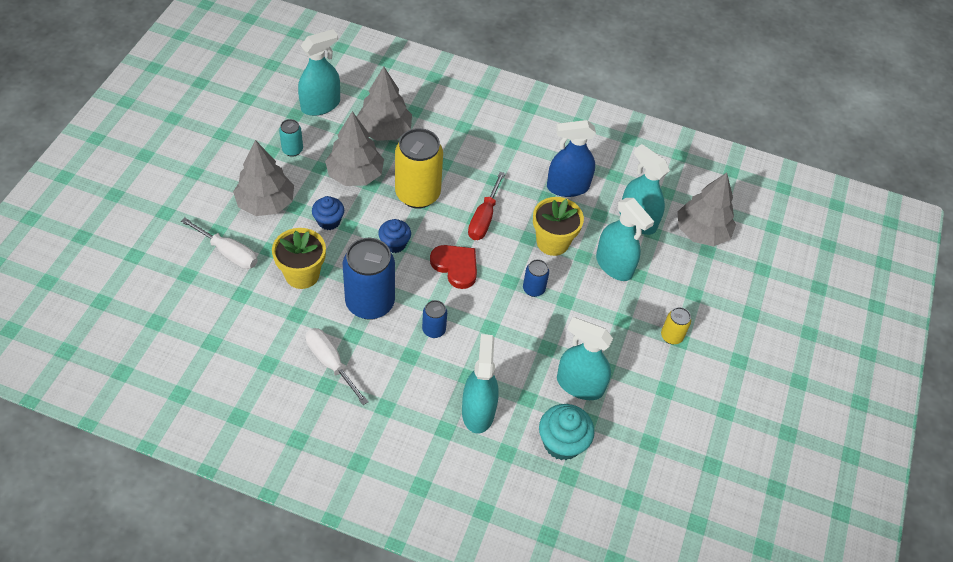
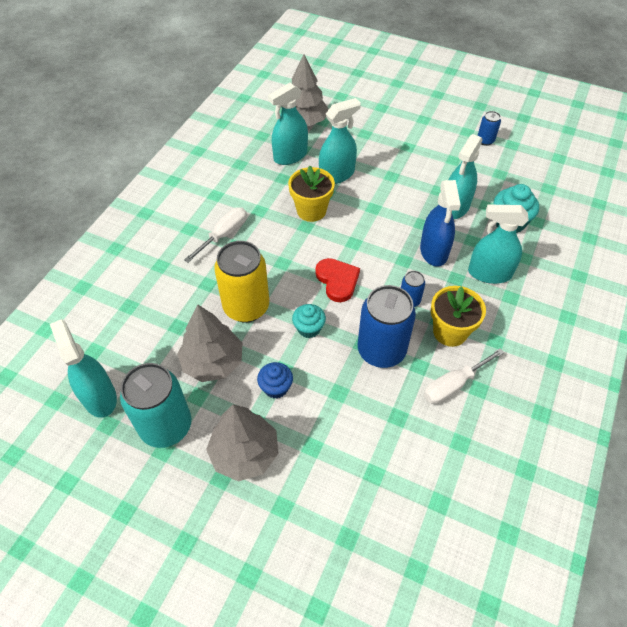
camera: 80 degrees left, 0 degrees up
(228, 253) = (316, 491): white screwdriver -> white screwdriver (224, 235)
(292, 150) = (166, 426): turquoise can -> turquoise can, size x2.10
(302, 274) = (347, 412): yellow flower pot -> yellow flower pot (450, 332)
(384, 131) = (153, 334): grey tree -> none
(394, 244) = (309, 328): blue cupcake -> turquoise cupcake
(455, 266) = (337, 281): red heart -> red heart turned 105 degrees clockwise
(484, 218) = (281, 256): red screwdriver -> none
(533, 289) = (362, 227): blue can -> blue can (485, 140)
(567, 187) = (249, 195): blue spray bottle -> blue spray bottle (434, 251)
(671, 336) = (405, 150): yellow can -> none

